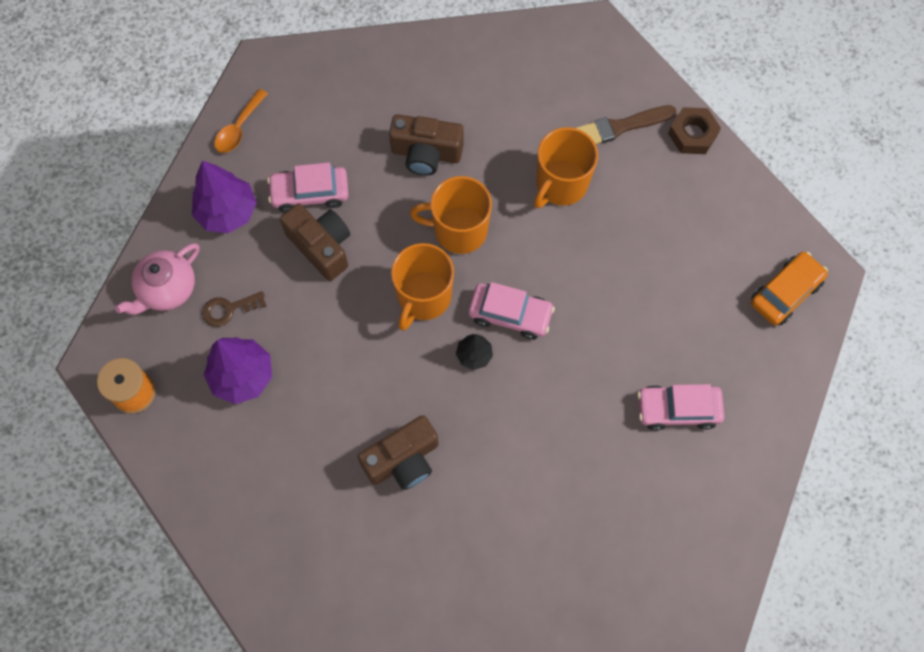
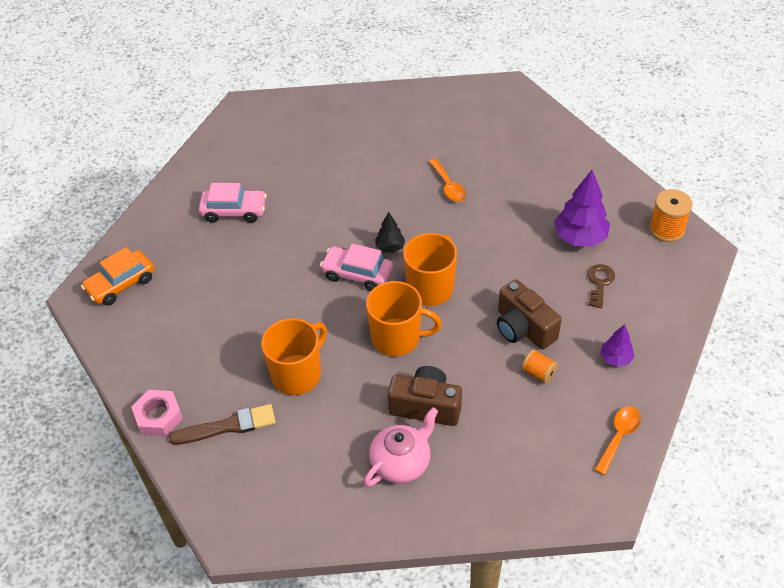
camera: 175 degrees left, 20 degrees down
(167, 289) = (657, 299): pink teapot -> pink teapot (401, 462)
(227, 212) = (615, 359): purple tree -> purple tree, size x0.55
(228, 309) = (600, 283): brown key -> brown key turned 60 degrees counterclockwise
(310, 193) = (538, 373): pink car -> orange spool
(403, 460) = (448, 186): brown camera -> orange spoon
(692, 134) = (158, 417): brown nut -> pink nut

